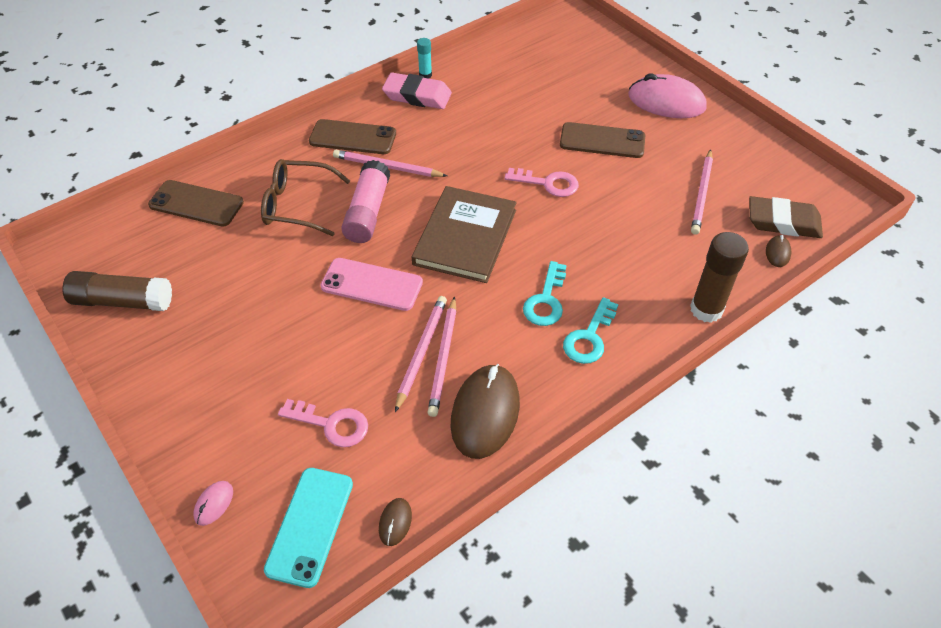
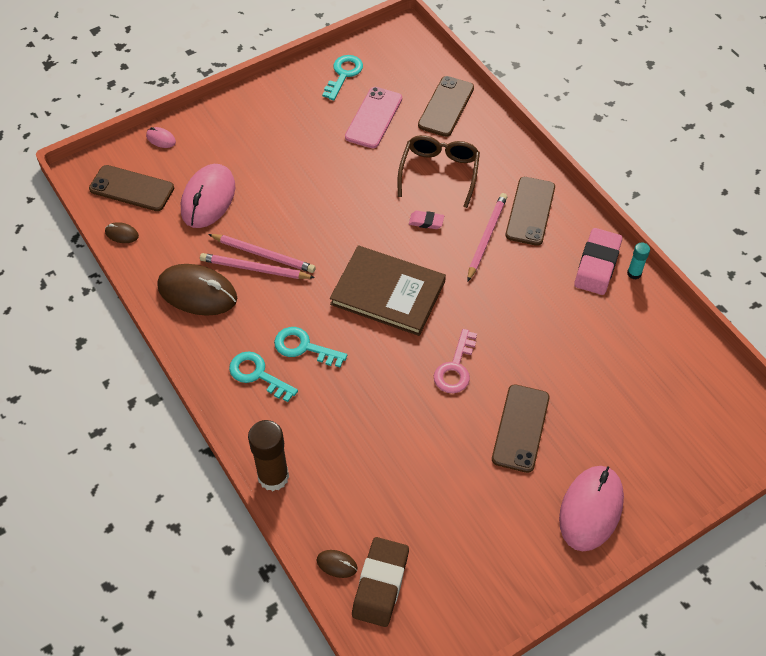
camera: 95 degrees right, 5 degrees up
(122, 301) = (343, 74): brown glue stick -> turquoise key
(310, 526) = (131, 189): turquoise phone -> brown phone
(331, 424) = (208, 199): pink key -> pink mouse
(367, 212) = (426, 222): pink glue stick -> pink eraser
(371, 285) = (339, 223): pink phone -> pink phone (373, 118)
(702, 194) = (430, 511): pink pencil -> none

